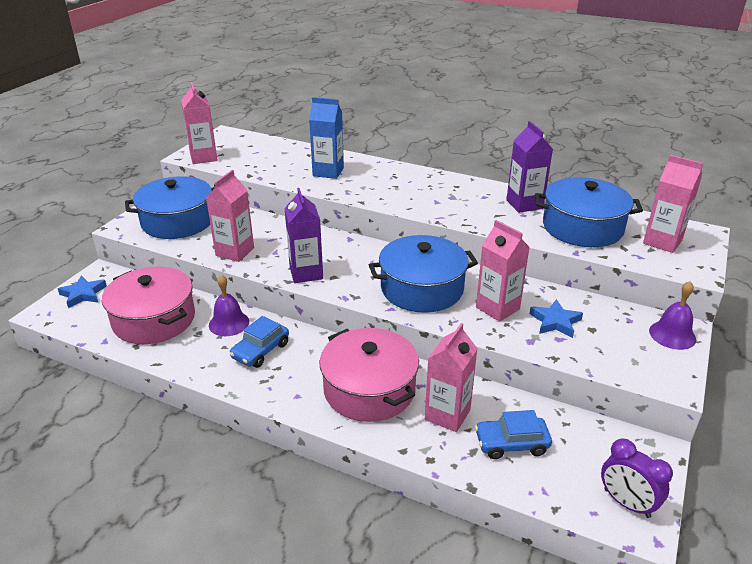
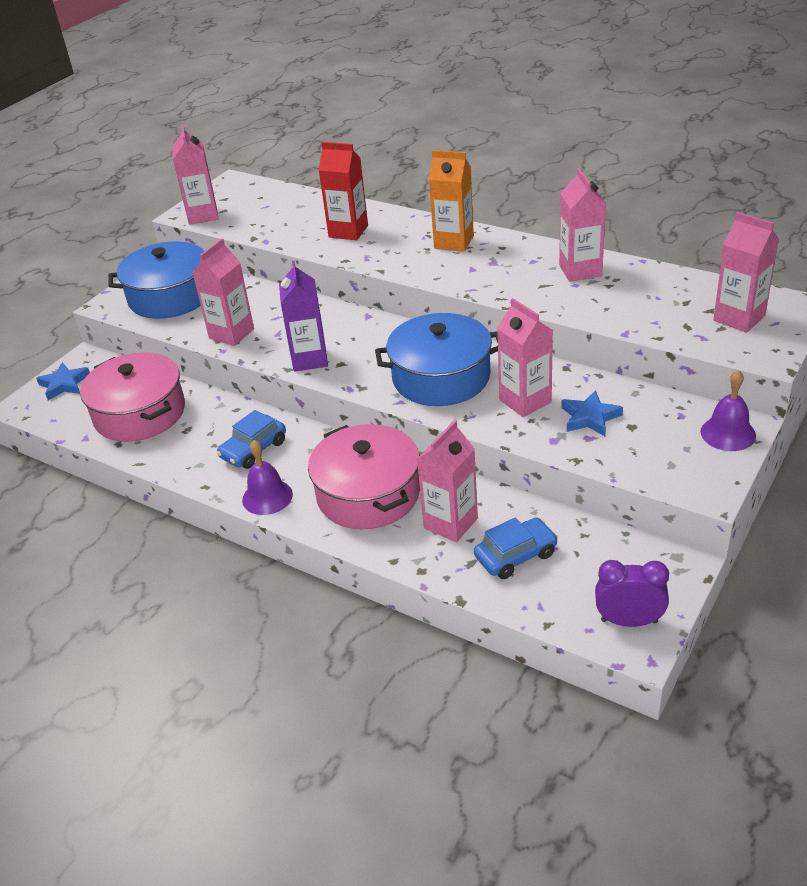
camera: 10 degrees right, 5 degrees up
(229, 323) = (222, 418): purple bell -> purple bell (267, 497)
(328, 172) = (348, 231): blue carton -> red carton
(416, 181) = (453, 242): none -> orange carton
(511, 443) = (516, 555): blue car -> blue car turned 150 degrees clockwise
(524, 204) = (580, 270): purple carton -> pink carton
(582, 227) = (644, 300): blue pot -> none
(626, 503) = (629, 621): purple clock -> purple clock turned 135 degrees clockwise

